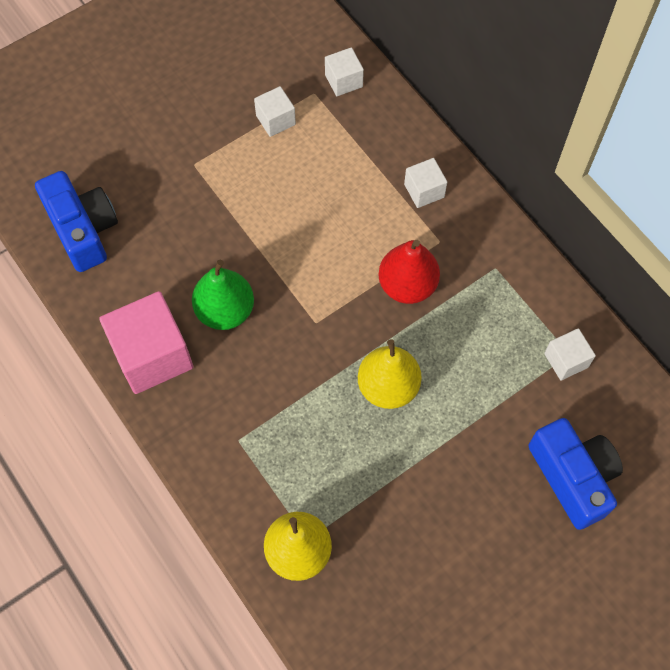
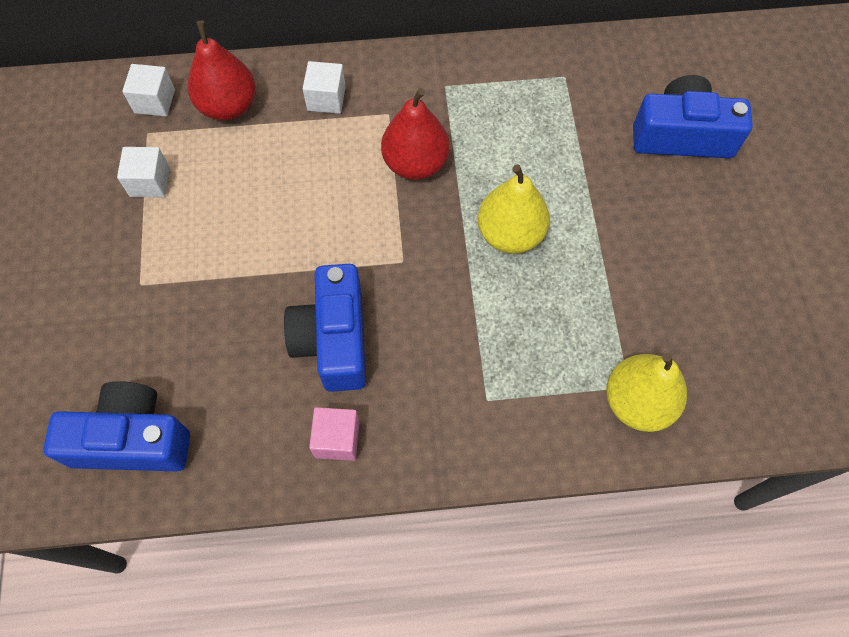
camera: 60 degrees left, 0 degrees up
(152, 355) = (337, 439): pink cube -> pink cube, size x0.52
(225, 311) = (333, 339): green pear -> blue camera
(372, 130) = (228, 106): none -> red pear
(566, 360) = (569, 82): white cube -> none

